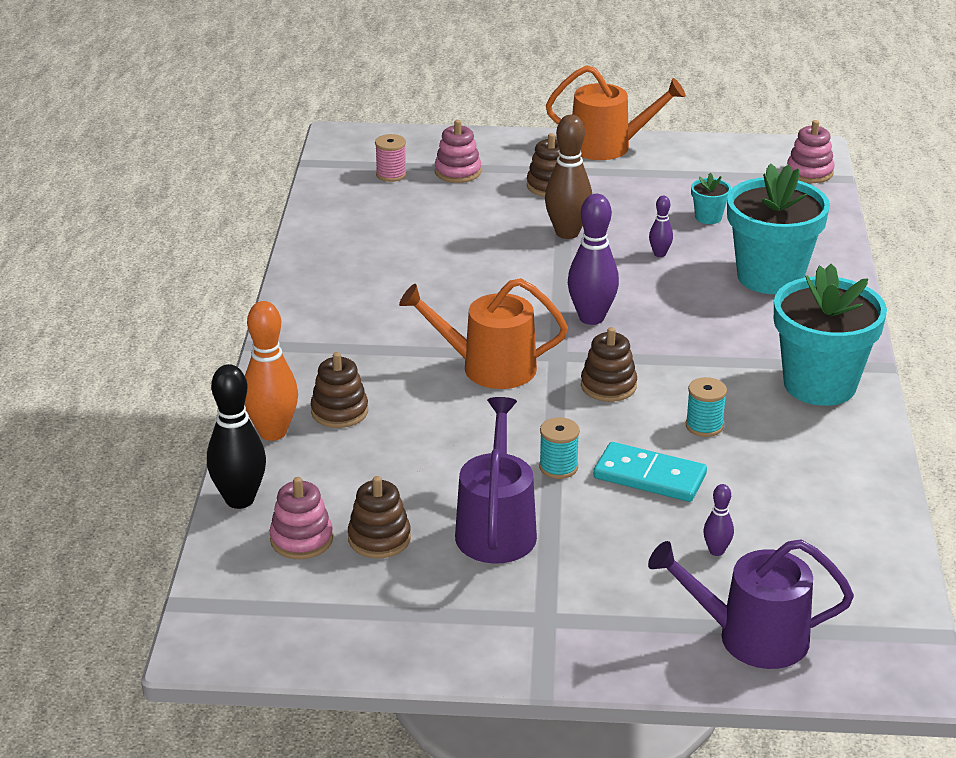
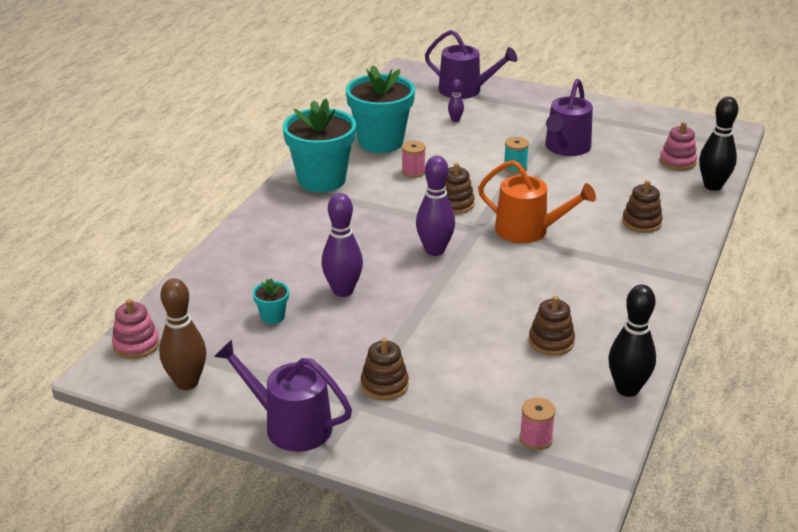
camera: 160 degrees left, 0 degrees up
(272, 432) = (689, 218): orange bowling pin -> none
(317, 224) = (627, 389): none -> black bowling pin
(379, 538) = (633, 154): brown stacking toy -> brown stacking toy (551, 341)
(458, 172) = (465, 426): pink stacking toy -> none
(567, 233) = (403, 327): brown bowling pin -> brown bowling pin (187, 382)
(608, 146) = (290, 425): orange watering can -> purple watering can
(649, 476) = (465, 155): turquoise domino -> none
(659, 254) = (343, 291): purple bowling pin -> purple bowling pin, size x2.01
(704, 426) = (413, 172): turquoise spool -> pink spool
(770, 276) = (277, 254): turquoise flower pot -> turquoise flower pot (380, 142)

